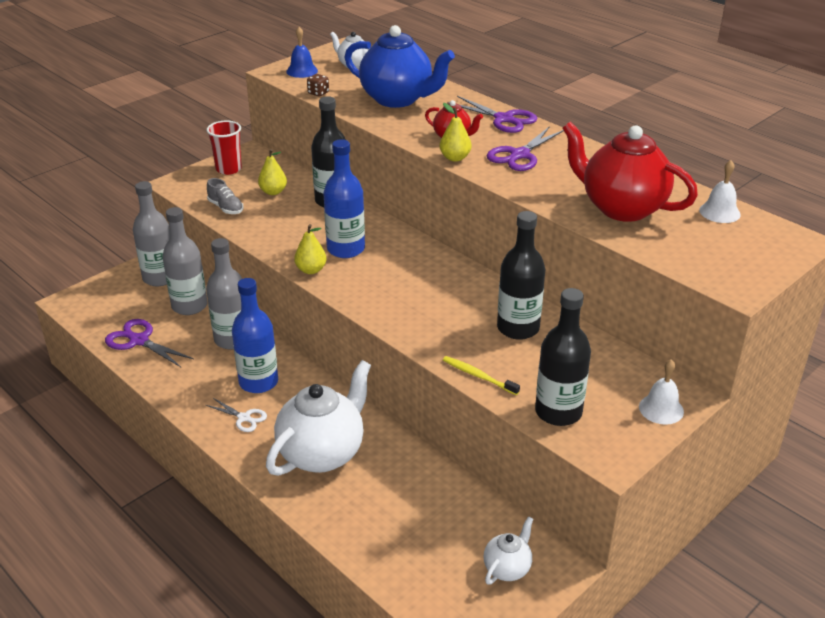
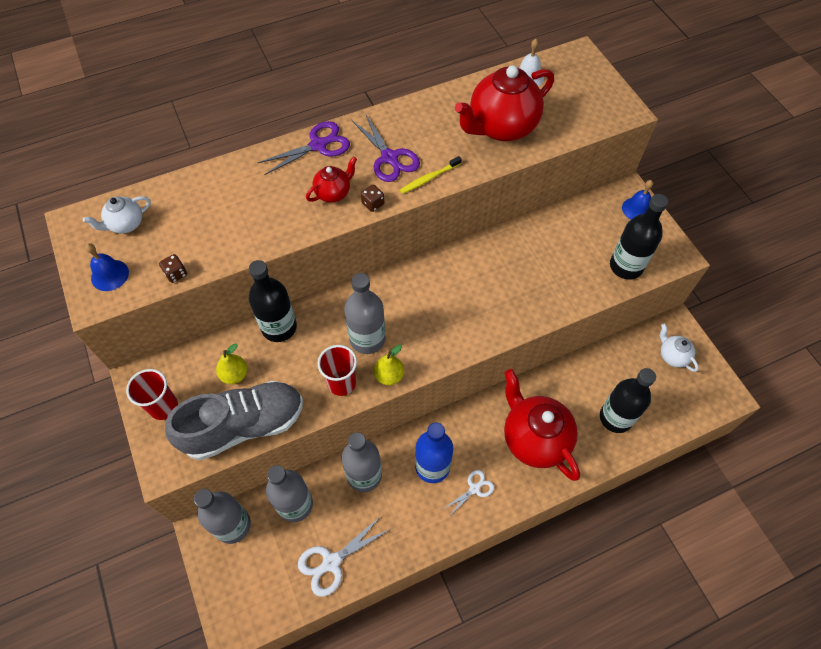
camera: 70 degrees left, 25 degrees up
(139, 341) = (331, 562): purple scissors -> white scissors
(226, 208) = (244, 426): grey shoe -> grey shoe, size x2.38
(290, 246) = (341, 383): none -> red cup
(322, 453) = (534, 439): white teapot -> red teapot
(346, 249) = (367, 339): blue bottle -> grey bottle
(397, 99) = (231, 210): blue teapot -> none
(455, 158) = (373, 204): yellow pear -> brown dice
(478, 376) = (574, 299): yellow toothbrush -> yellow toothbrush (429, 178)
(518, 328) = (525, 254): black bottle -> black bottle (615, 417)
(661, 409) = (637, 209): white bell -> blue bell

